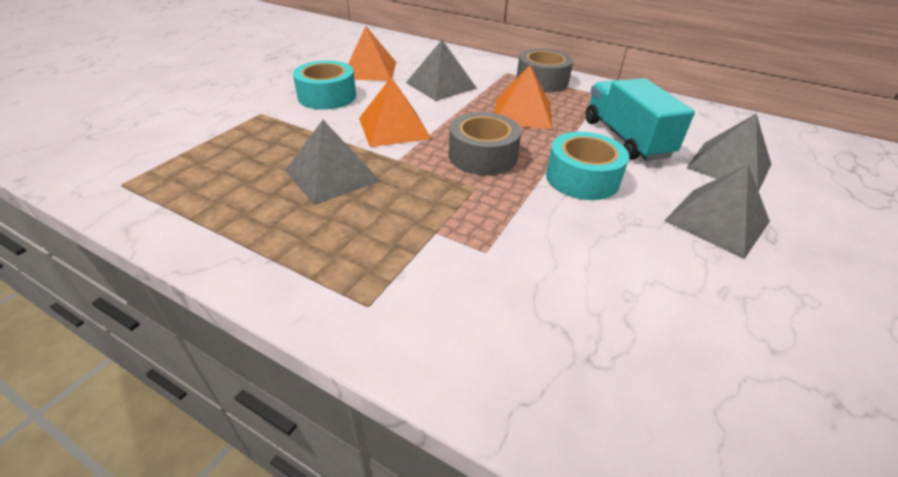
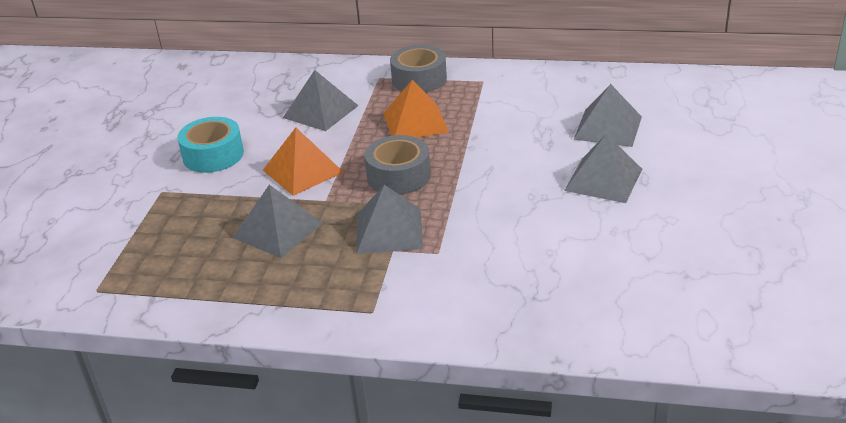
camera: 15 degrees left, 5 degrees down
(369, 70) = (234, 112): orange pyramid -> none
(443, 209) = (389, 230): none -> grey pyramid
(582, 178) = (491, 173): turquoise tape -> none
(625, 138) = (517, 124): turquoise truck -> none

